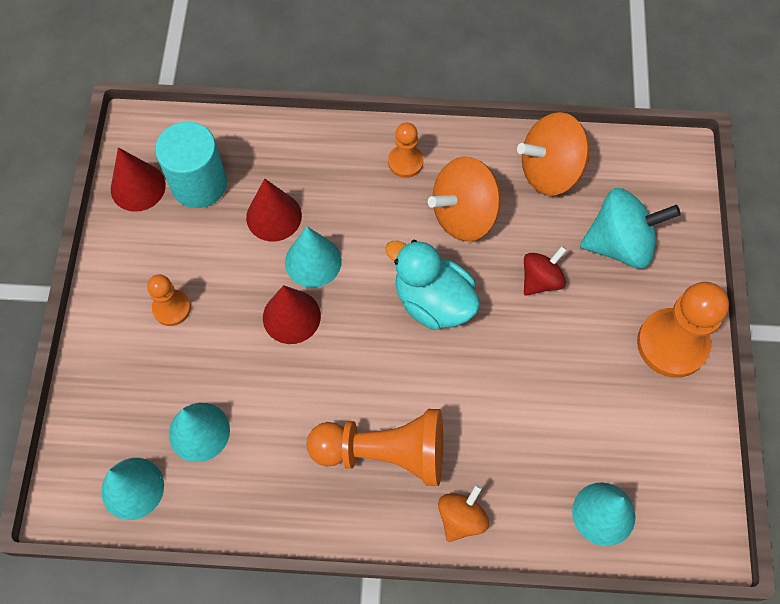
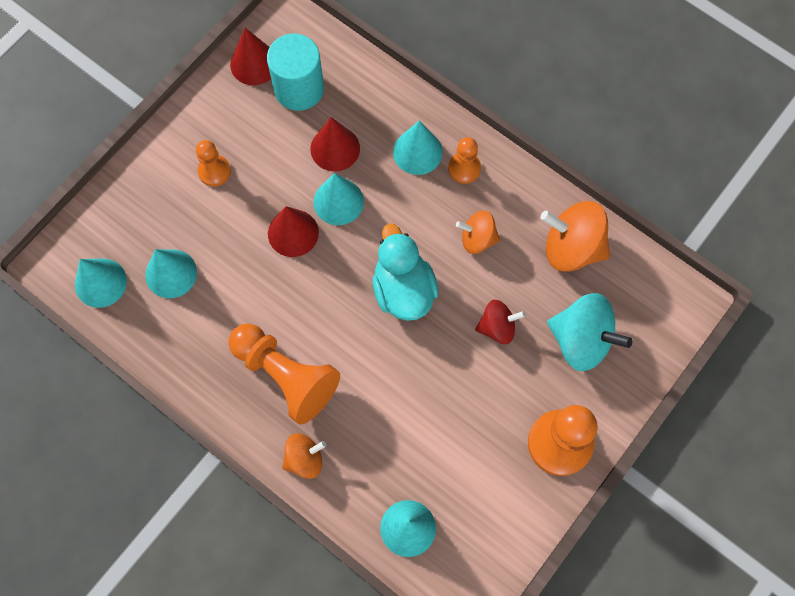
camera: 35 degrees right, 5 degrees up
(352, 173) = (417, 152): none -> turquoise cone
(464, 215) = (477, 239): orange spinning top -> orange spinning top, size x0.59

